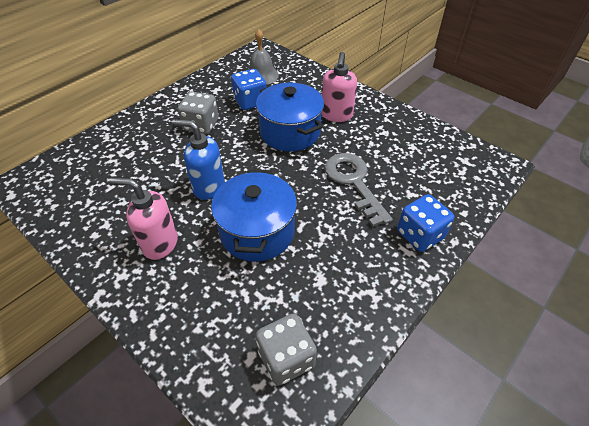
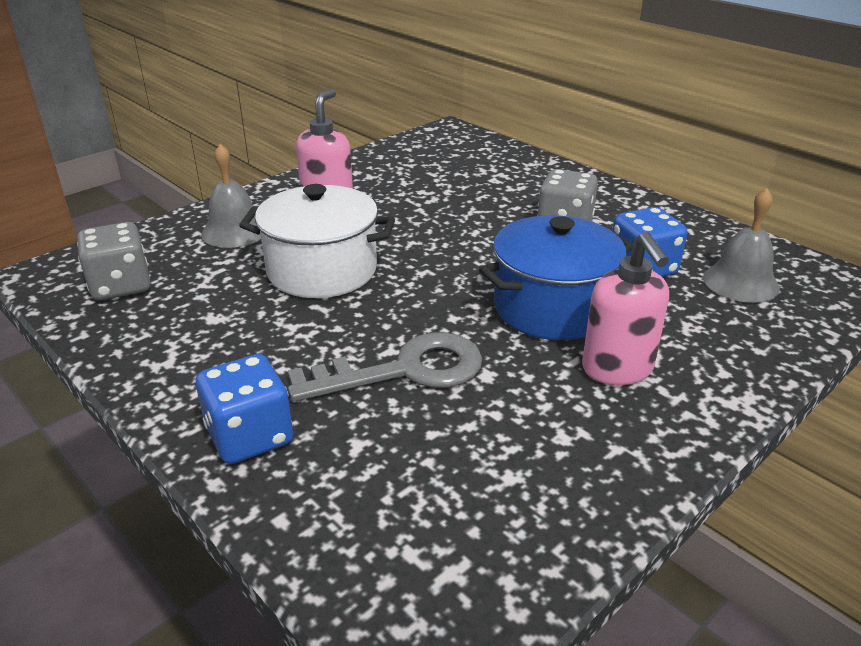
camera: 95 degrees right, 15 degrees down
(197, 300) = (234, 231): none -> grey bell
(208, 187) = (420, 234): blue soap dispenser -> none
(257, 232) = (322, 270): blue pot -> white pot
(336, 115) = (617, 369): pink soap dispenser -> pink soap dispenser turned 120 degrees counterclockwise

